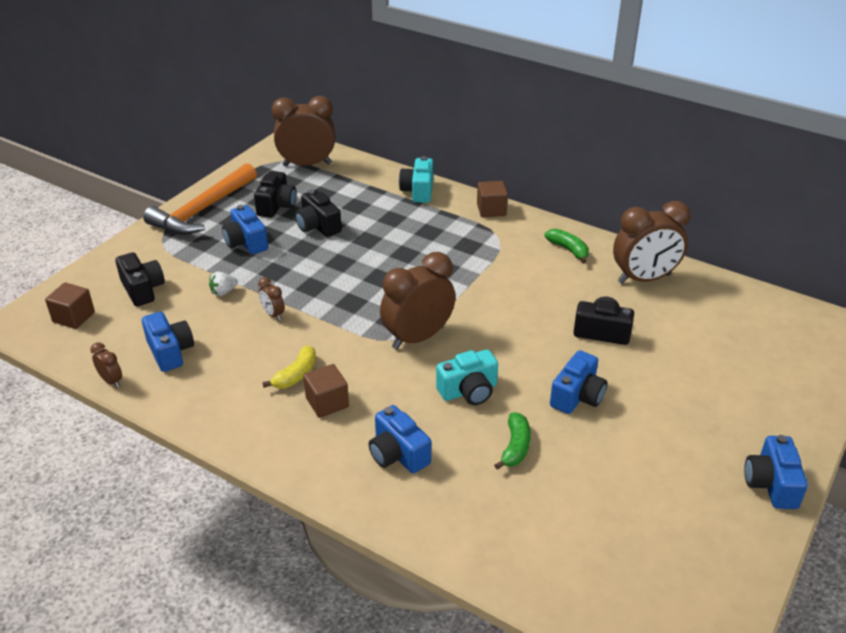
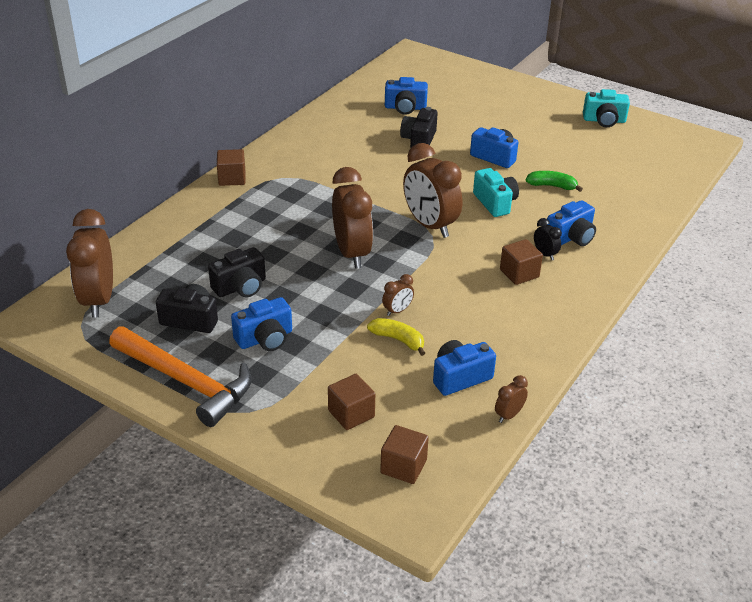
camera: 90 degrees left, 0 degrees up
(143, 289) = (351, 414): black camera -> brown cube
(223, 292) = (359, 348): white strawberry -> none
(296, 375) = (486, 292): yellow banana -> yellow banana (398, 340)
(363, 427) = (545, 254): none -> black clock
(418, 191) = (185, 220): turquoise camera -> turquoise camera (604, 120)
(568, 250) = (305, 144): green banana -> none
(644, 279) = (351, 115): brown clock -> brown clock (352, 253)
(771, 484) = (564, 100): blue camera -> blue camera (405, 108)

